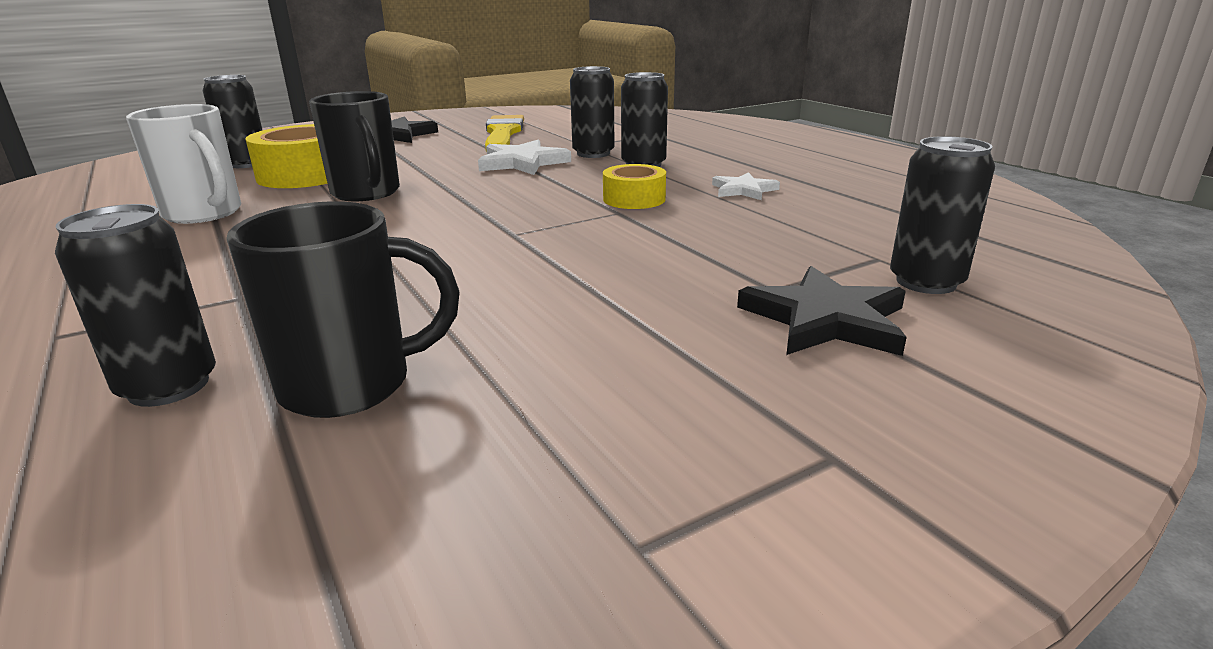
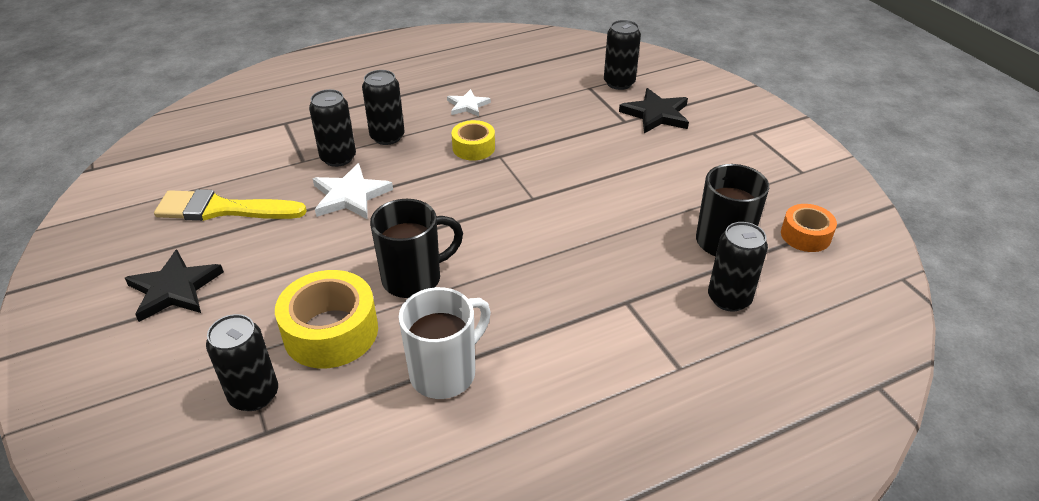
camera: 85 degrees left, 15 degrees up
(314, 519) = (805, 235): none -> orange tape

